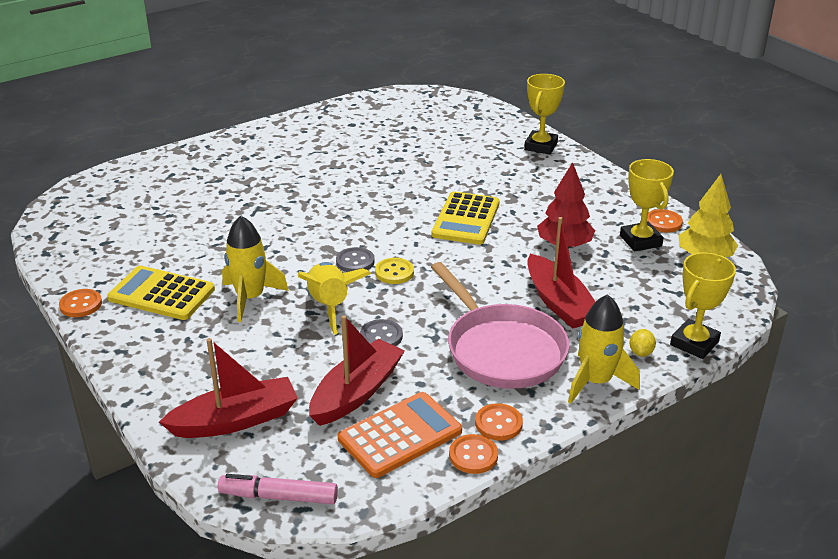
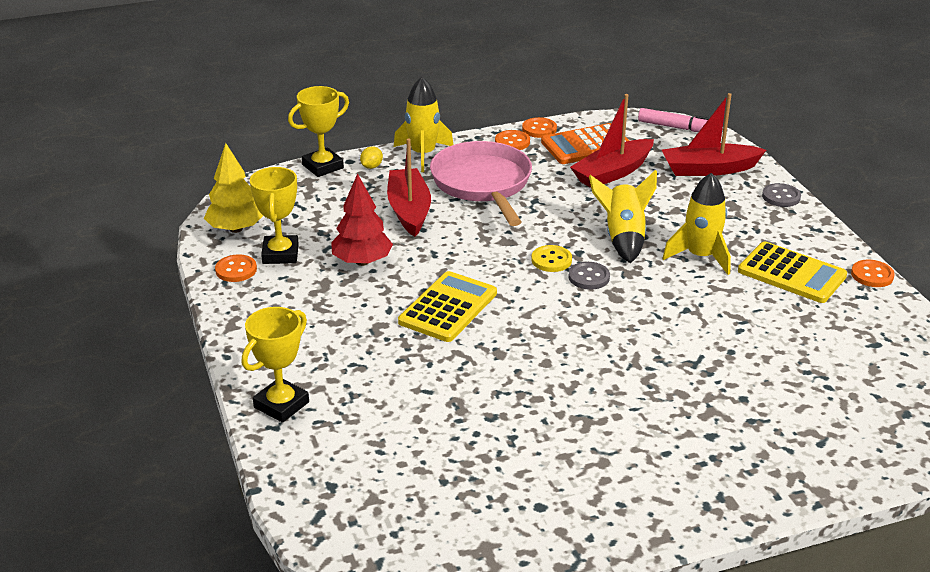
camera: 165 degrees left, 0 degrees up
(381, 336) = (581, 207): grey button -> grey button (781, 197)

